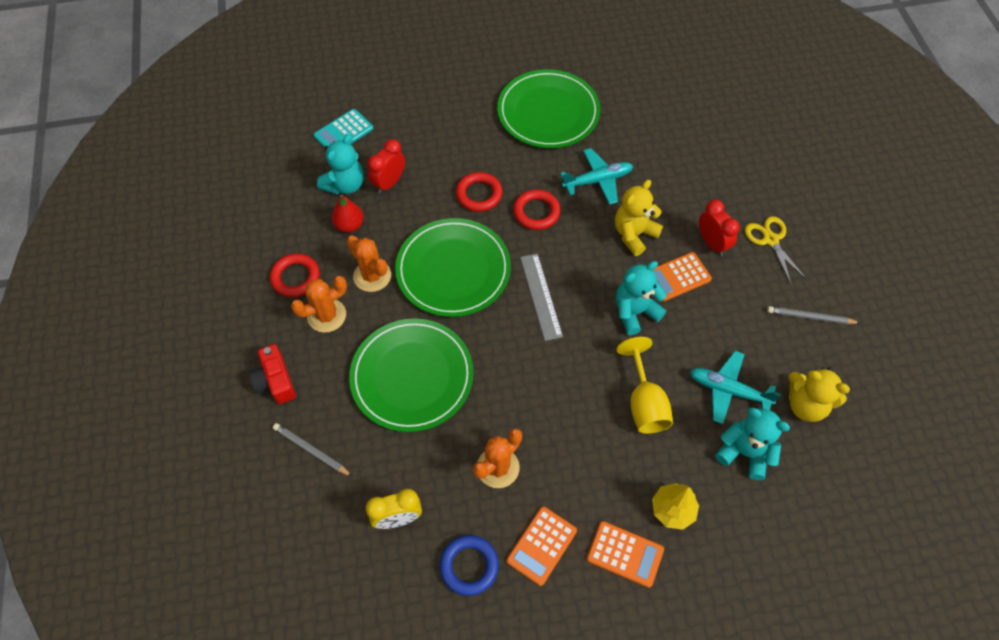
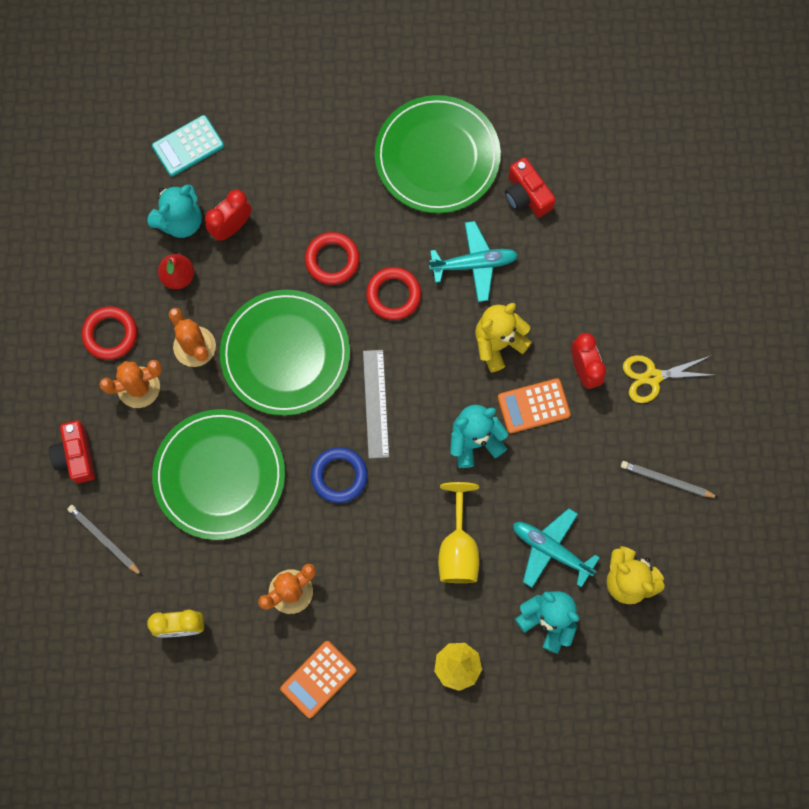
camera: 10 degrees right, 15 degrees up
(469, 566) = (243, 686): blue ring -> blue ring (339, 476)
(625, 554) = (398, 702): orange calculator -> none
(626, 127) = (526, 195): none -> red camera
(770, 240) = (653, 377): yellow scissors -> yellow scissors turned 90 degrees counterclockwise

